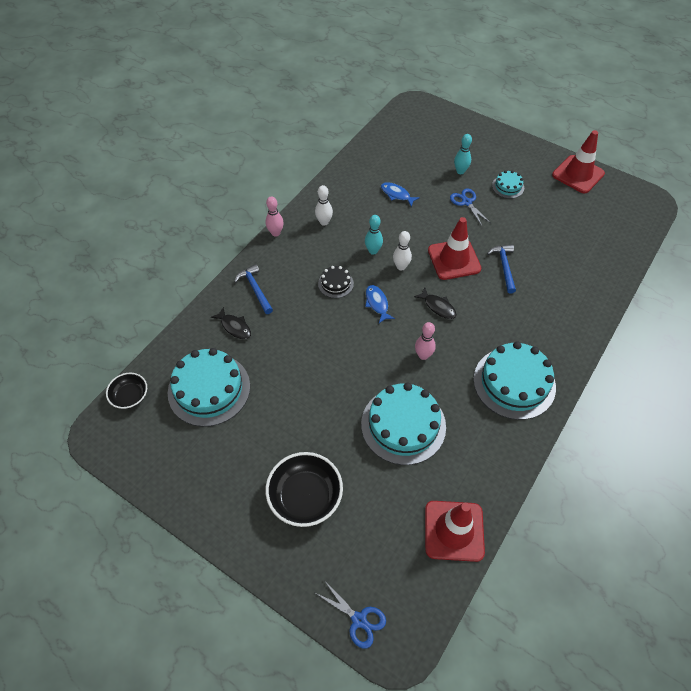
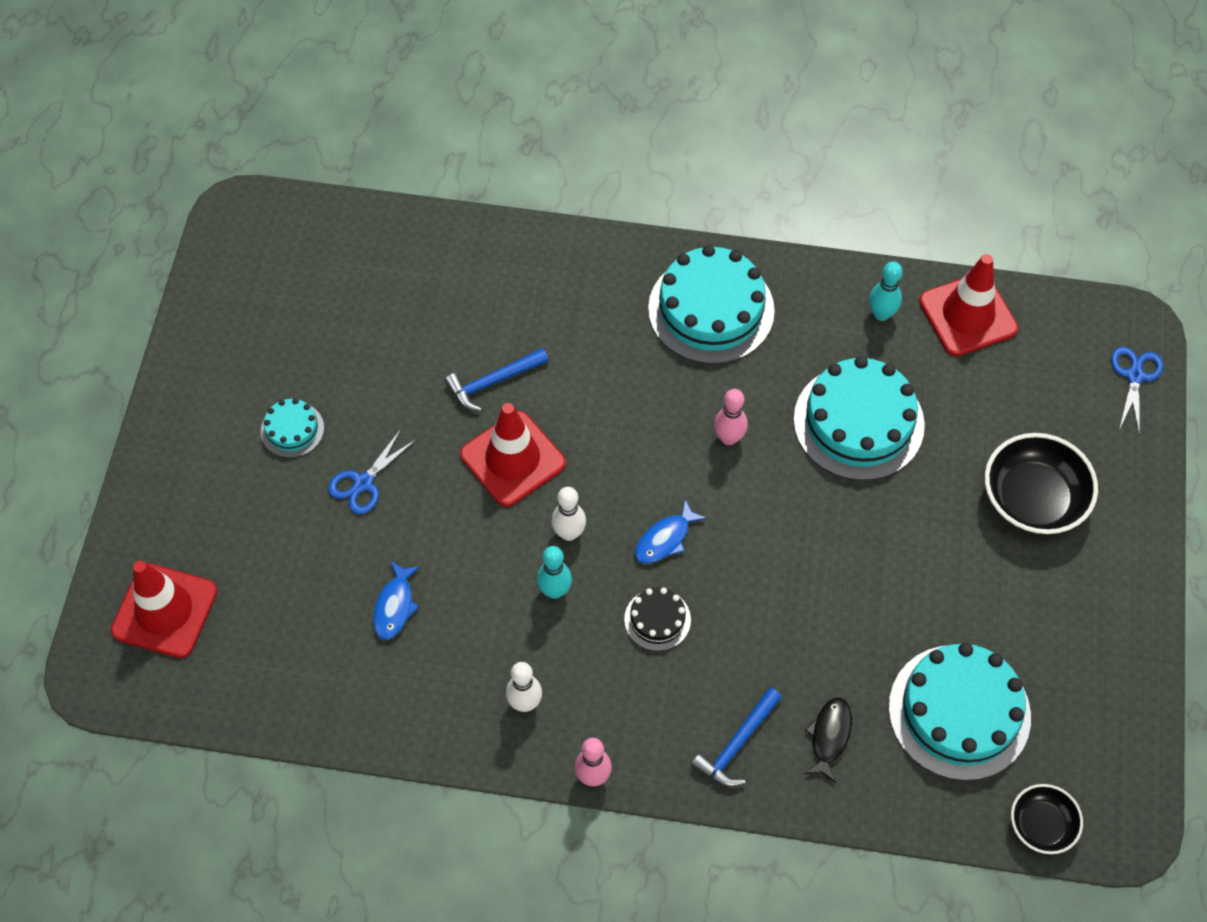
camera: 115 degrees left, 5 degrees up
(438, 307) = (625, 449): black fish -> none
(460, 171) = (282, 519): turquoise bowling pin -> turquoise bowling pin (881, 314)
(578, 174) = (211, 330): red traffic cone -> red traffic cone (164, 611)

